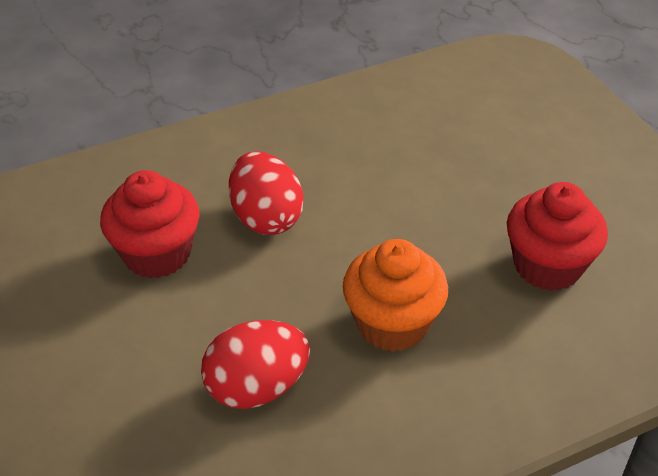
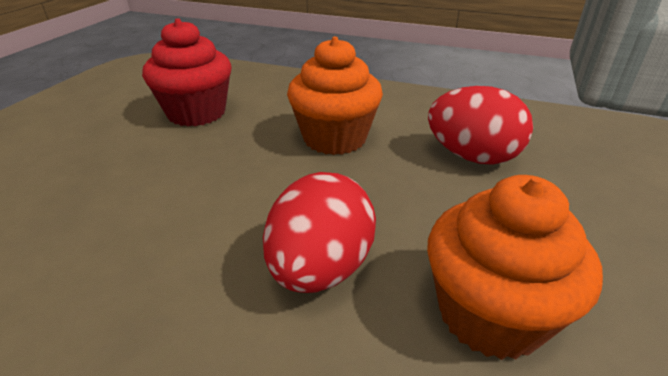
camera: 135 degrees left, 10 degrees down
(157, 254) = (490, 314): red cupcake -> orange cupcake

